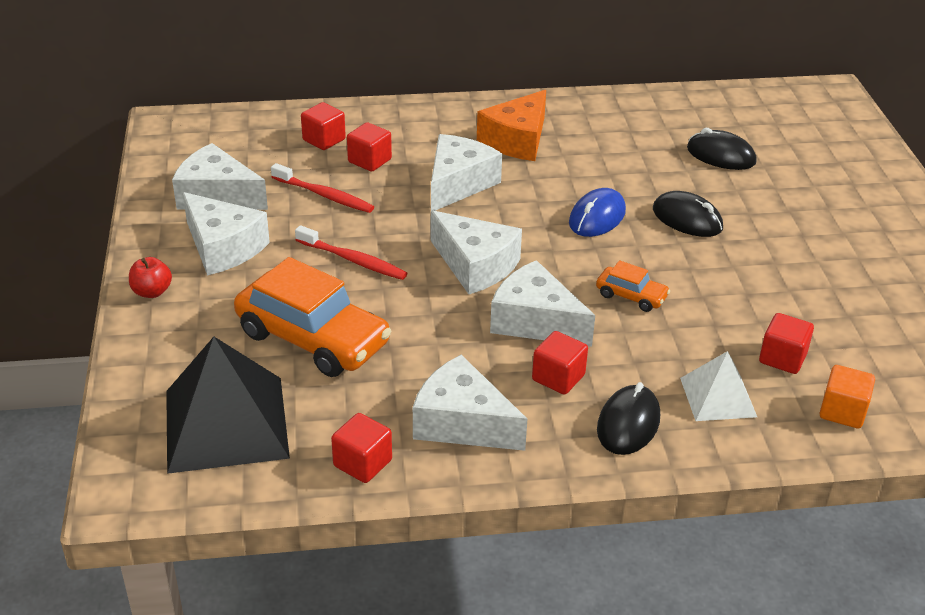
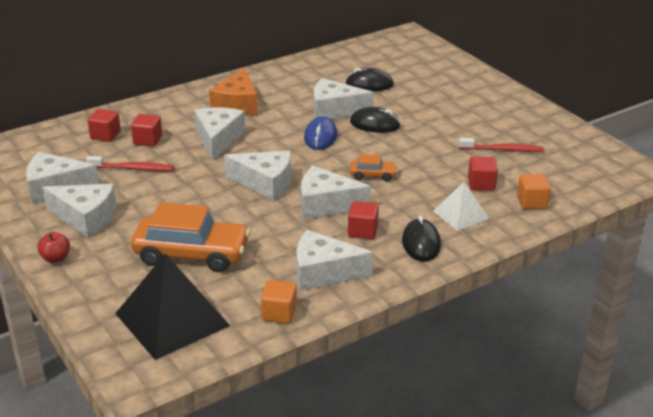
camera: 25 degrees left, 5 degrees down
(353, 260) = (183, 202): red toothbrush -> red toothbrush (503, 150)
(362, 463) = (279, 313): red cube -> orange cube
(643, 182) = (334, 110): none -> white cheese

